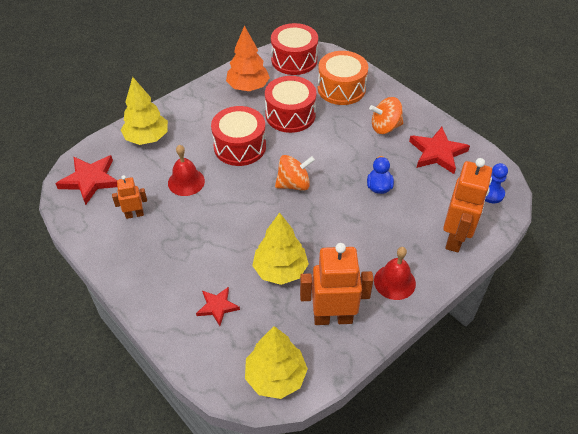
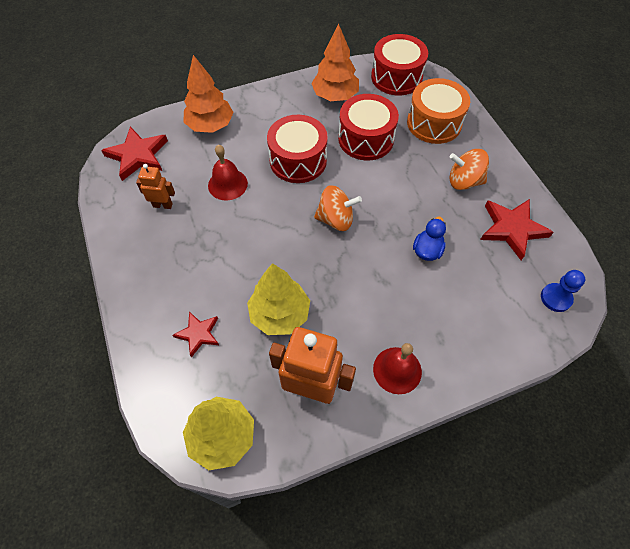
camera: 20 degrees right, 10 degrees up
(147, 138) = (210, 125): yellow tree -> orange tree
(455, 238) = (490, 340): orange robot -> none

